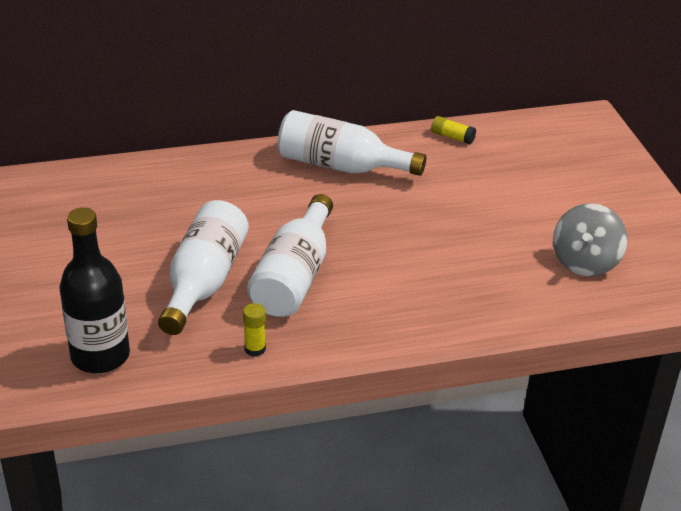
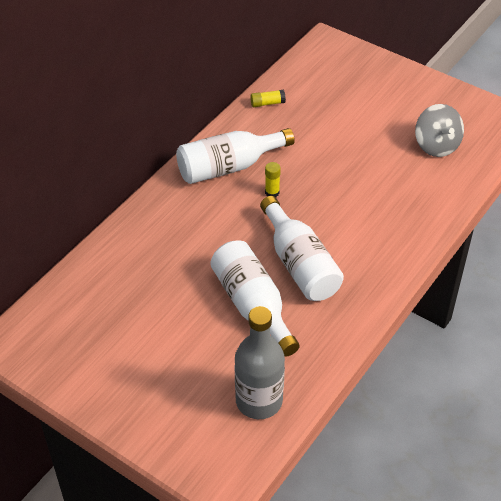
camera: 40 degrees left, 10 degrees up
(100, 356) = (259, 401): black bottle -> grey bottle
(255, 349) = (339, 328): yellow glue stick -> yellow glue stick (272, 192)

